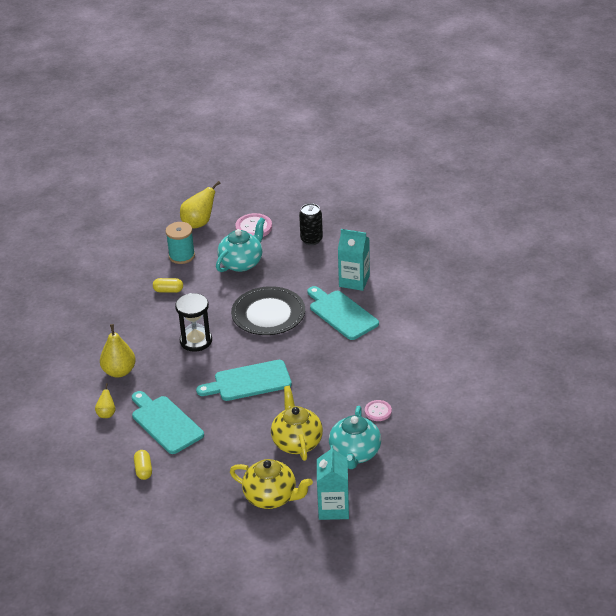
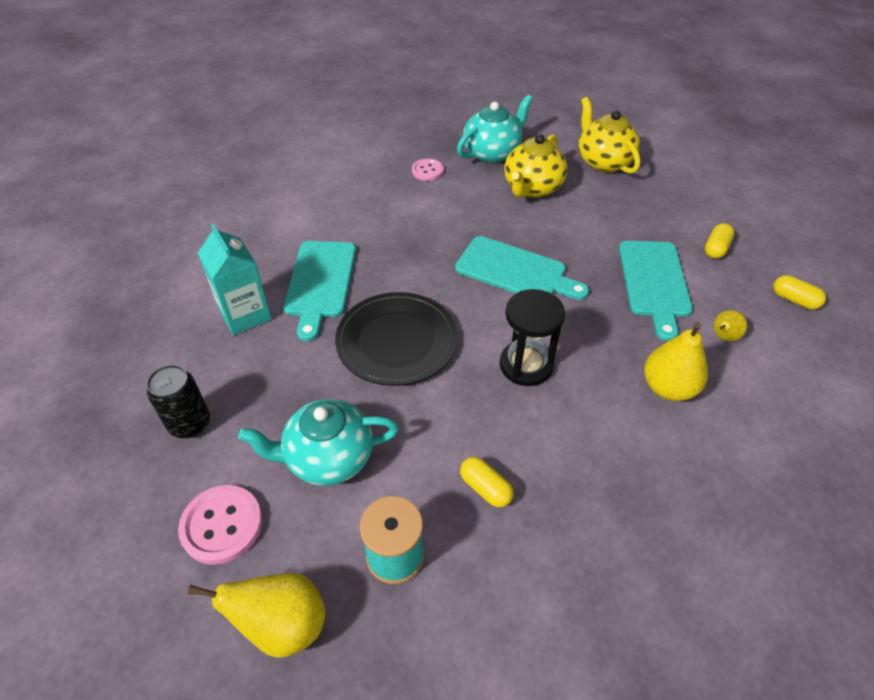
camera: 140 degrees left, 10 degrees up
(77, 461) = (794, 300): none -> yellow capsule
(333, 508) = (558, 129): turquoise carton -> none

